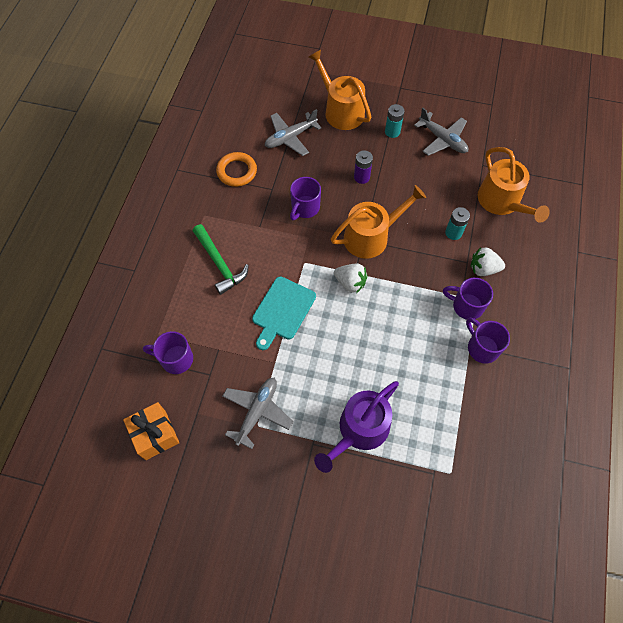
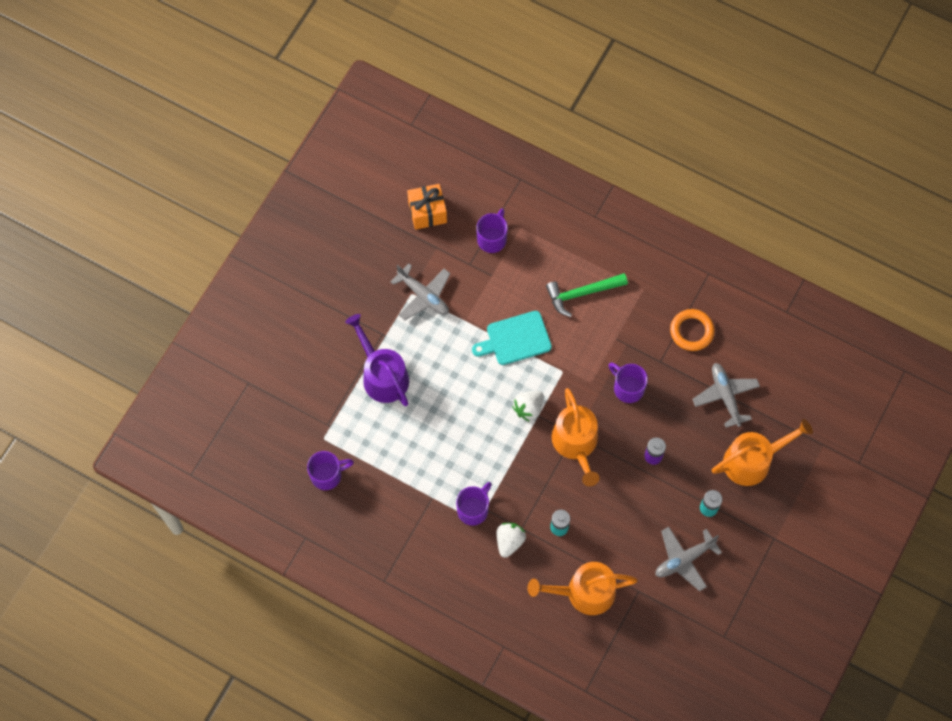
camera: 105 degrees right, 5 degrees up
(282, 310) = (515, 339): turquoise cutting board -> turquoise cutting board turned 60 degrees counterclockwise
(482, 347) = (427, 507): purple mug -> purple mug (327, 475)

